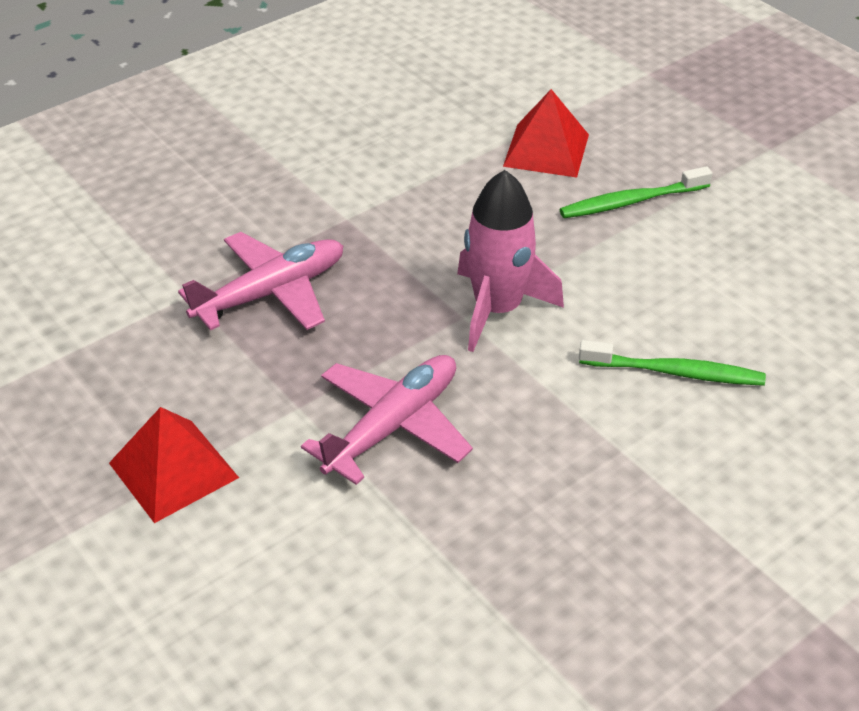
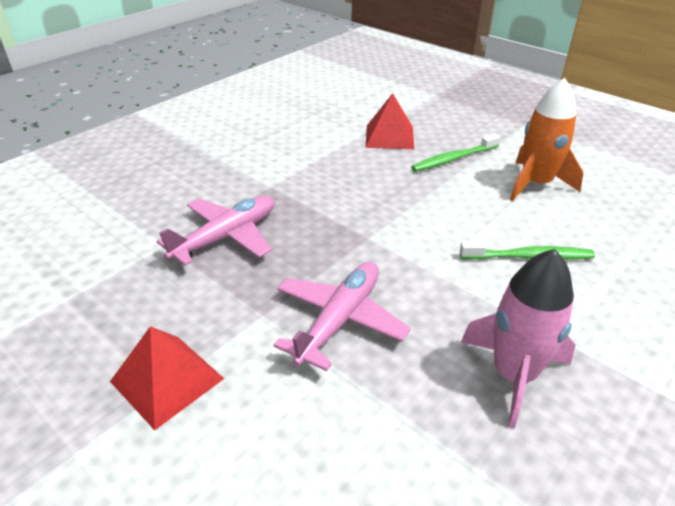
camera: 10 degrees left, 5 degrees down
(497, 309) = (391, 230): pink rocket -> pink rocket (513, 374)
(739, 259) = (536, 184): none -> orange rocket

